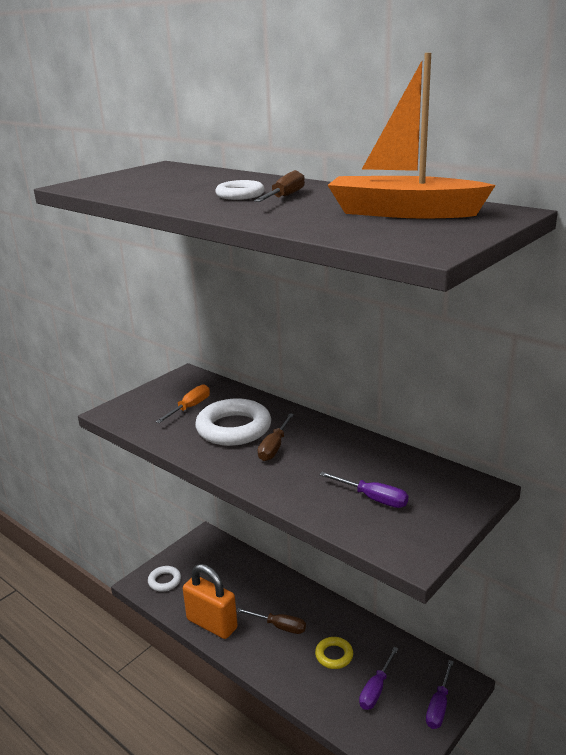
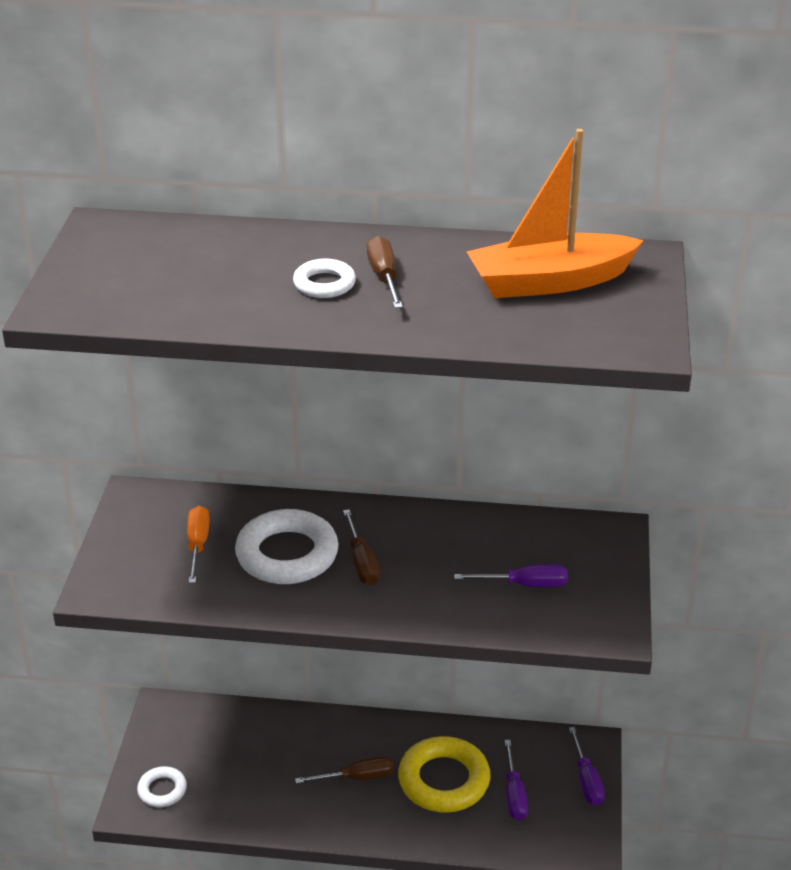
camera: 35 degrees left, 10 degrees up
(212, 624) = (273, 813): orange padlock -> none
(334, 655) = (444, 780): yellow ring -> yellow ring, size x1.89

